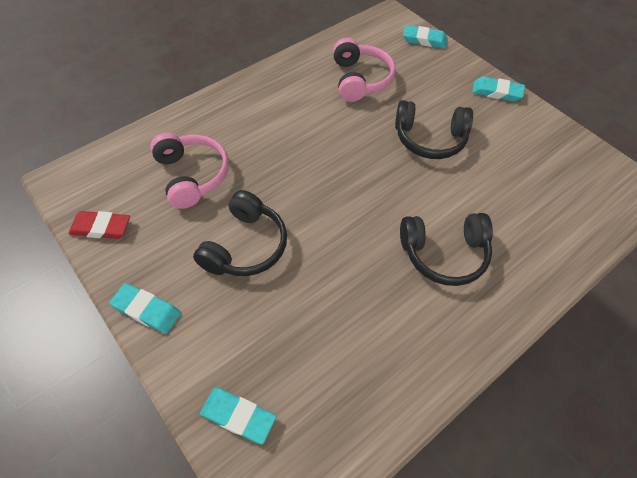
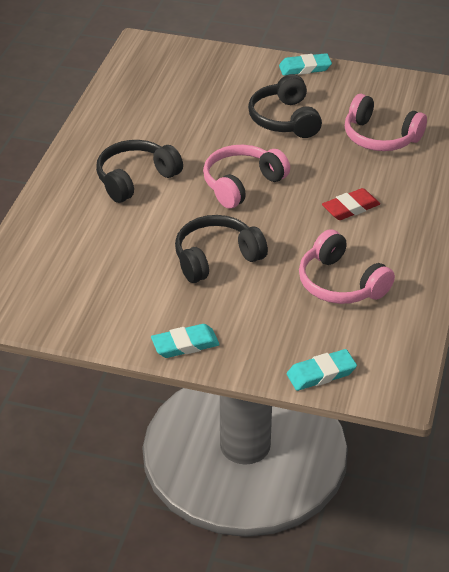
camera: 145 degrees right, 15 degrees down
(101, 227) = (394, 85): red eraser -> red eraser (350, 208)
(238, 416) = (197, 58): turquoise eraser -> none
(353, 193) = (242, 184): none -> pink headphones

